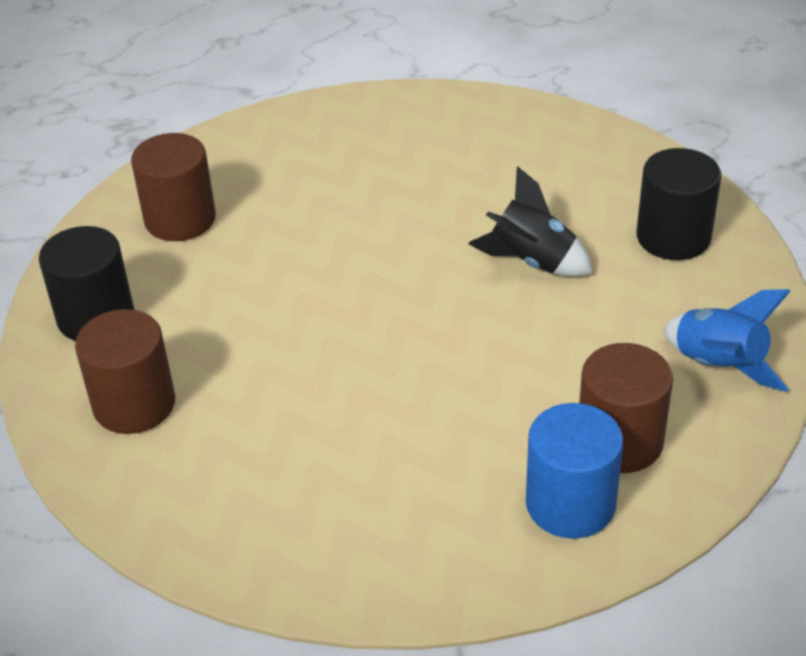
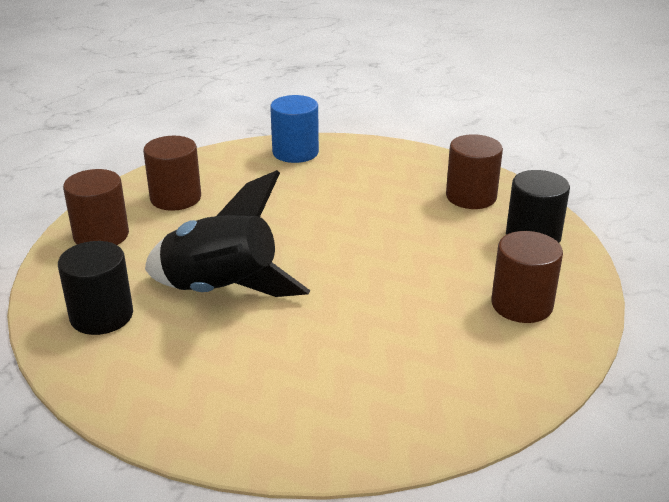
camera: 170 degrees right, 10 degrees down
(532, 261) = (221, 291): black rocket -> black rocket, size x1.69
(570, 504) = (208, 174): blue cylinder -> blue cylinder (295, 152)
(718, 365) = (101, 236): blue rocket -> brown cylinder

